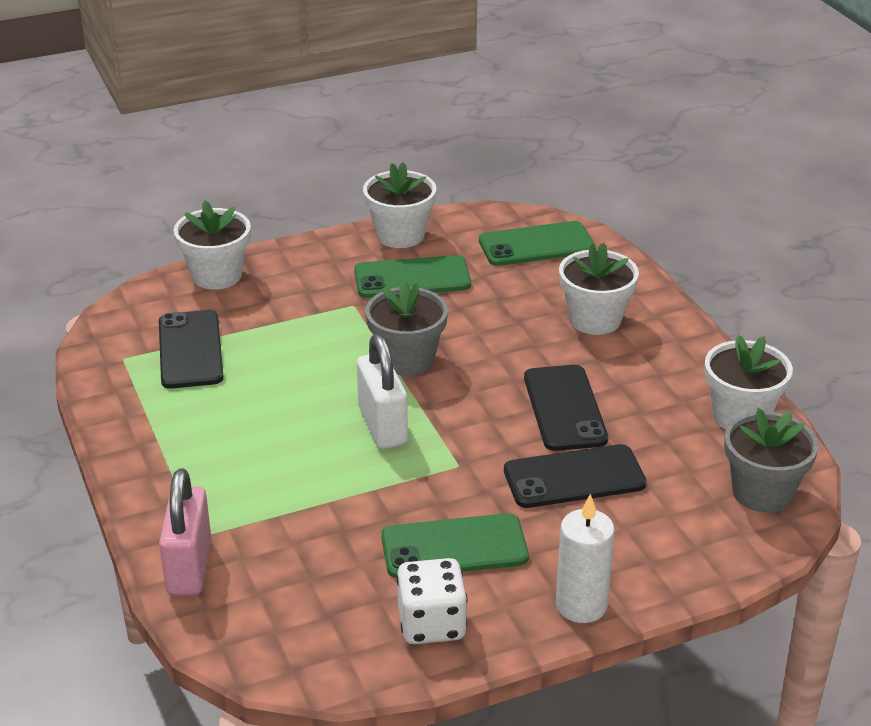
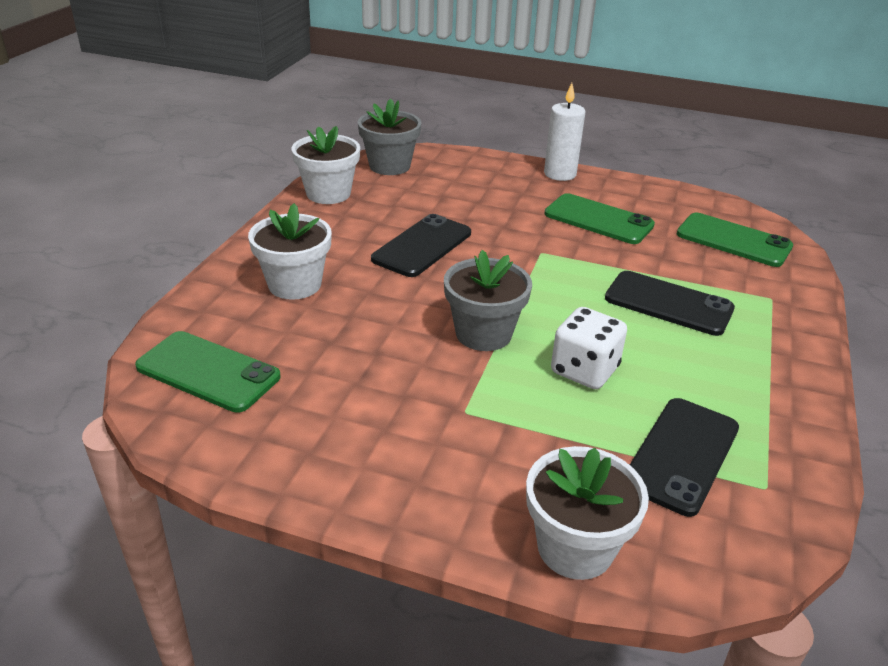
camera: 140 degrees left, 0 degrees up
(189, 567) = (790, 284): pink padlock -> none
(382, 426) = (565, 298): white padlock -> none
(400, 235) = (303, 470): white flower pot -> none
(412, 278) = (371, 406): green phone -> green phone (733, 240)
(431, 624) = (651, 200): white dice -> white dice (584, 370)
(574, 477) = (478, 214): black phone -> black phone (668, 303)

